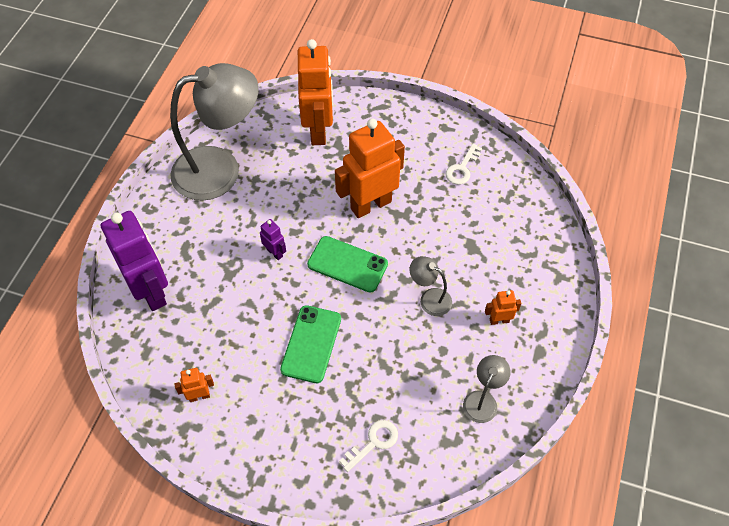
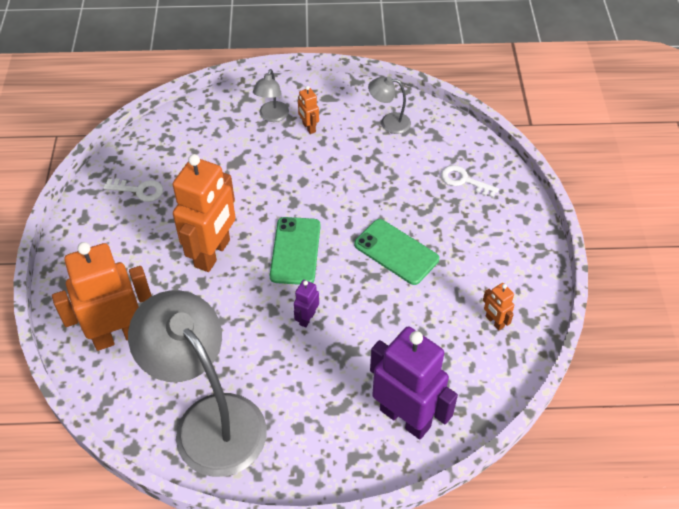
camera: 110 degrees left, 5 degrees down
(152, 291) = (405, 417): purple robot -> purple robot turned 90 degrees clockwise
(311, 344) = (396, 252): green phone -> green phone turned 45 degrees clockwise
(370, 205) = (213, 253): orange robot -> orange robot turned 105 degrees counterclockwise
(429, 298) = (307, 178): grey lamp -> grey lamp (272, 116)

